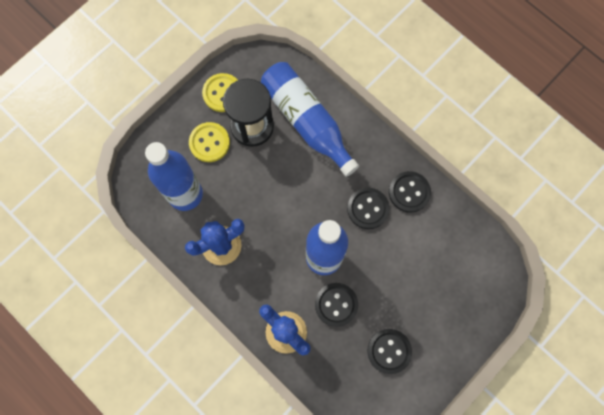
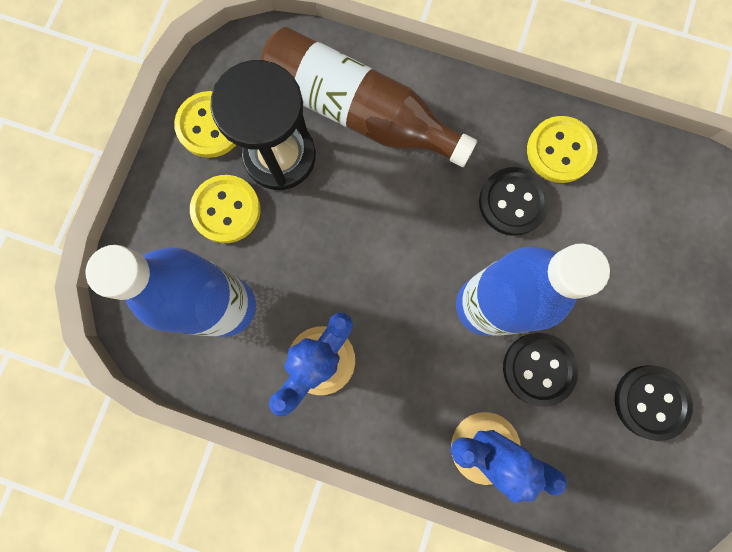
camera: 25 degrees left, 5 degrees up
(307, 121) = (359, 112): blue bottle -> brown bottle
(409, 192) = (560, 151): black button -> yellow button

